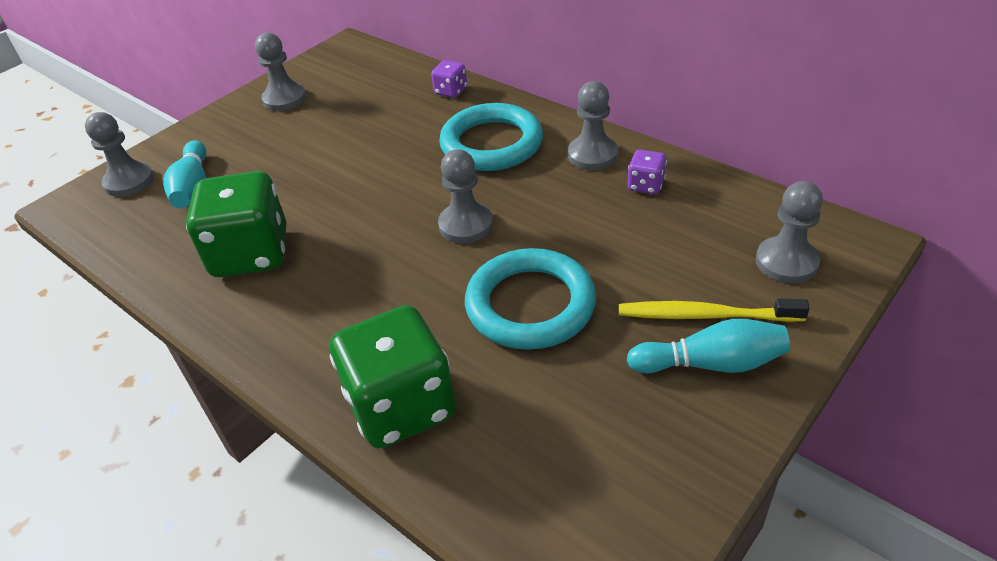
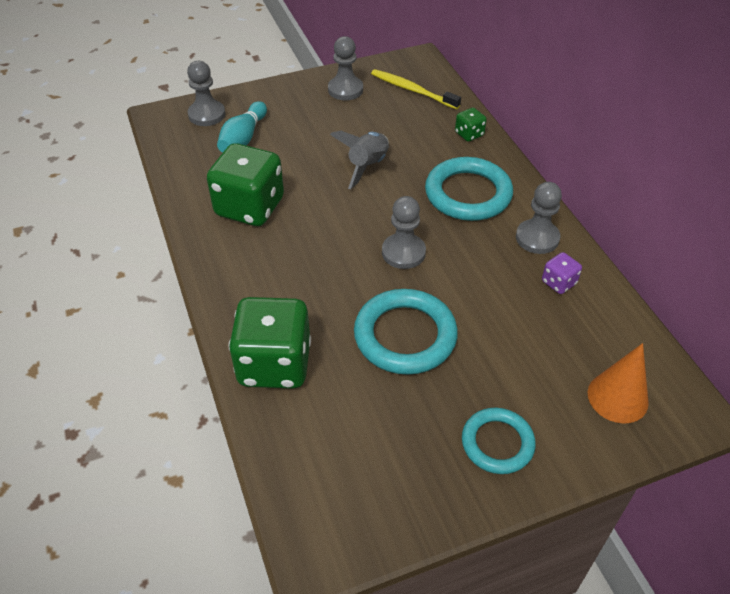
camera: 25 degrees right, 5 degrees up
(363, 160) = (367, 166): none -> grey rocket
(451, 91) = (469, 134): purple dice -> green dice
(704, 315) = (521, 406): yellow toothbrush -> yellow toothbrush (412, 90)
(711, 363) = (497, 443): turquoise bowling pin -> turquoise ring
(786, 262) = (617, 397): grey pawn -> orange cone

